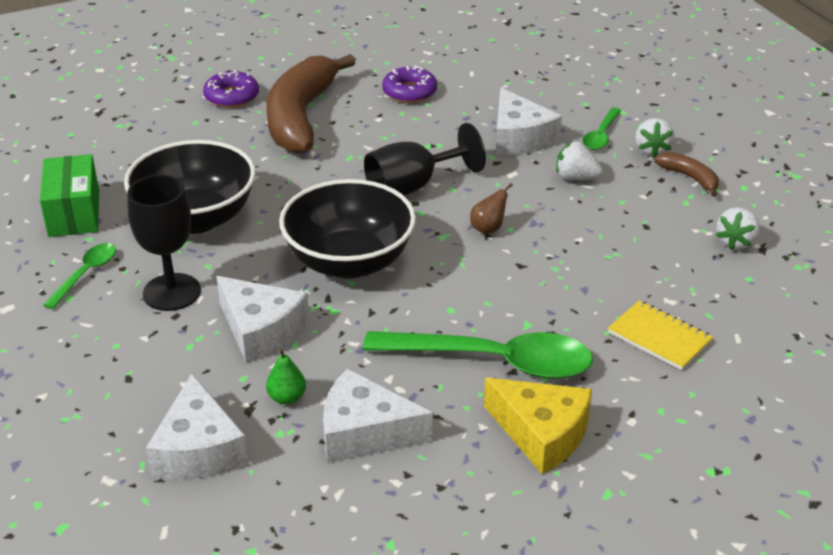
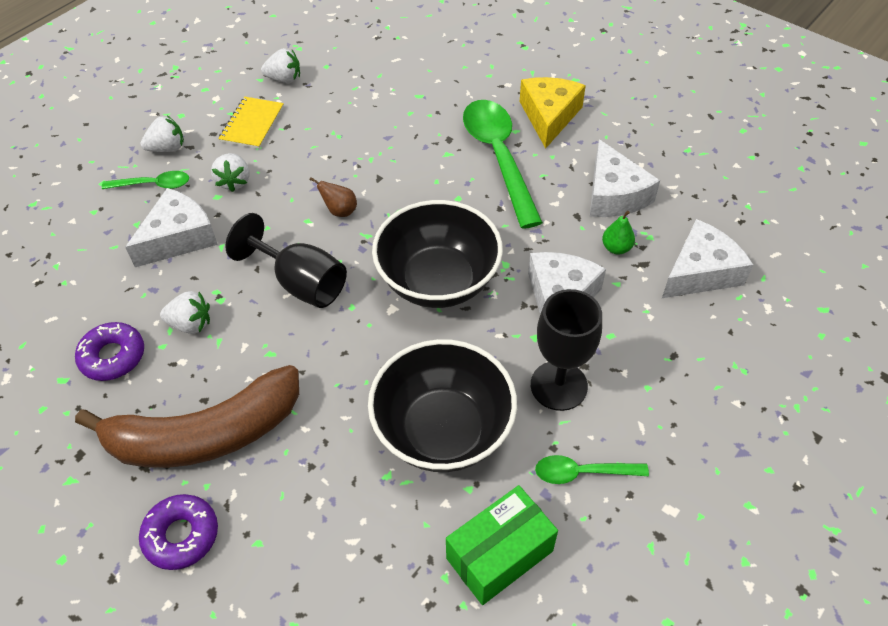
camera: 115 degrees left, 15 degrees up
(412, 128) = (191, 324): none -> white strawberry
(659, 337) = (419, 90): yellow notebook -> yellow notebook (252, 124)
(690, 178) = (204, 118): brown banana -> none

